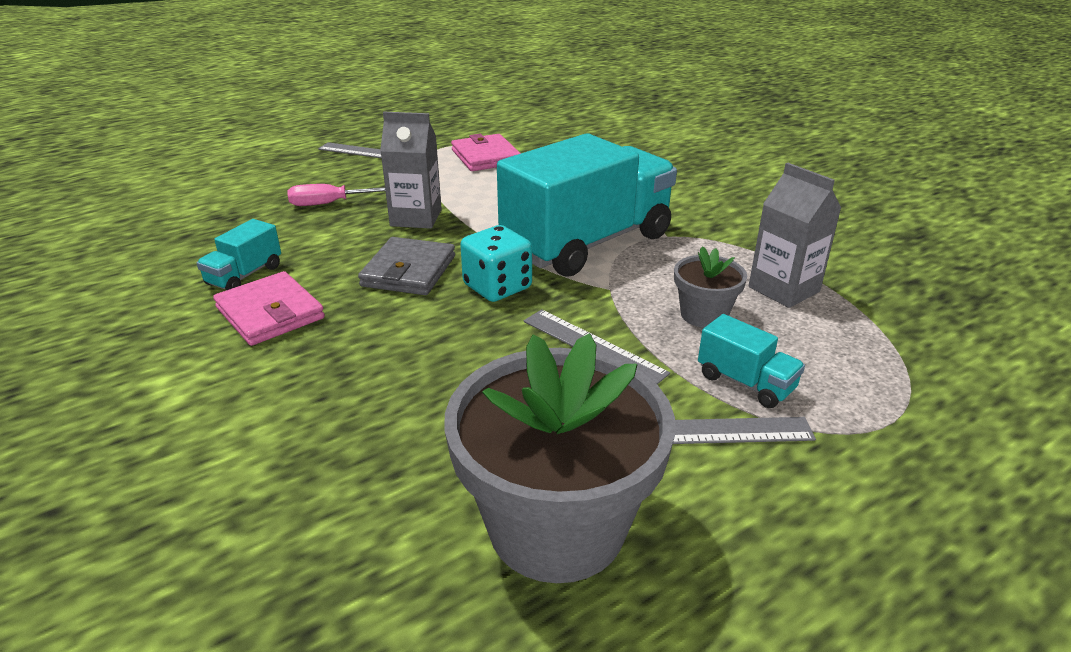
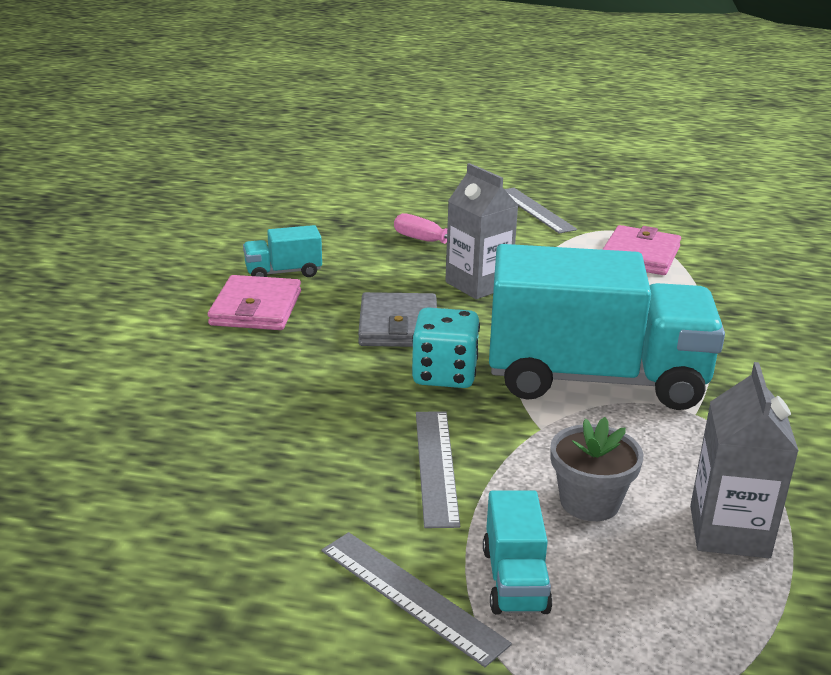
camera: 45 degrees right, 5 degrees down
(408, 271) = (398, 326): grey wallet -> grey wallet turned 60 degrees counterclockwise
(556, 526) = (181, 566): grey flower pot -> none

